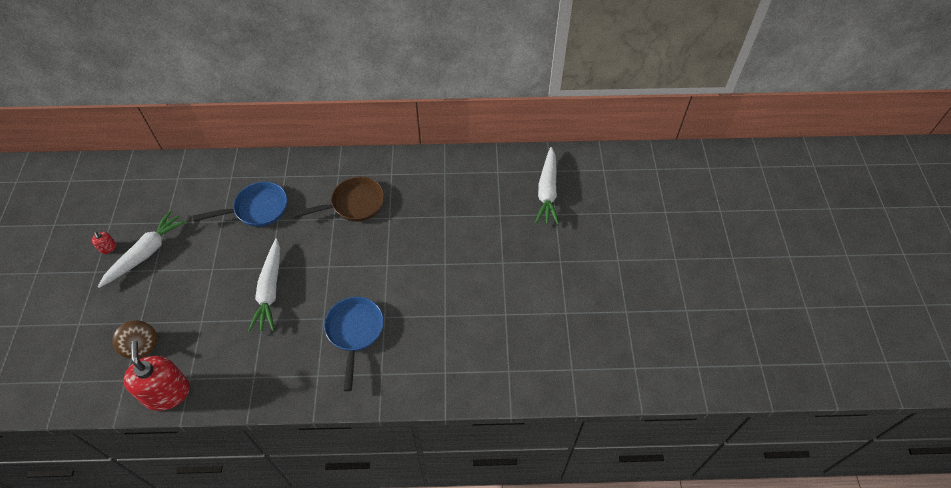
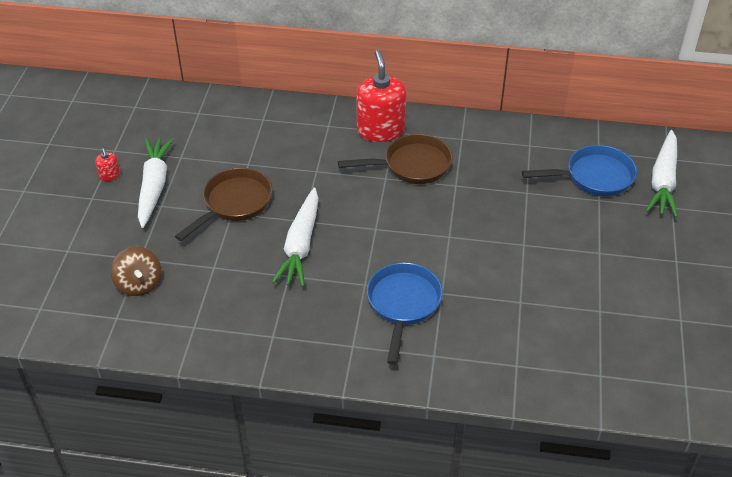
camera: 10 degrees right, 10 degrees down
(146, 253) = (154, 186): white carrot -> white carrot turned 45 degrees counterclockwise
(167, 393) = (165, 338): red soap dispenser -> red soap dispenser (380, 130)
(213, 260) = (234, 203): none -> brown pan
(257, 209) = (292, 156): blue pan -> blue pan (594, 177)

